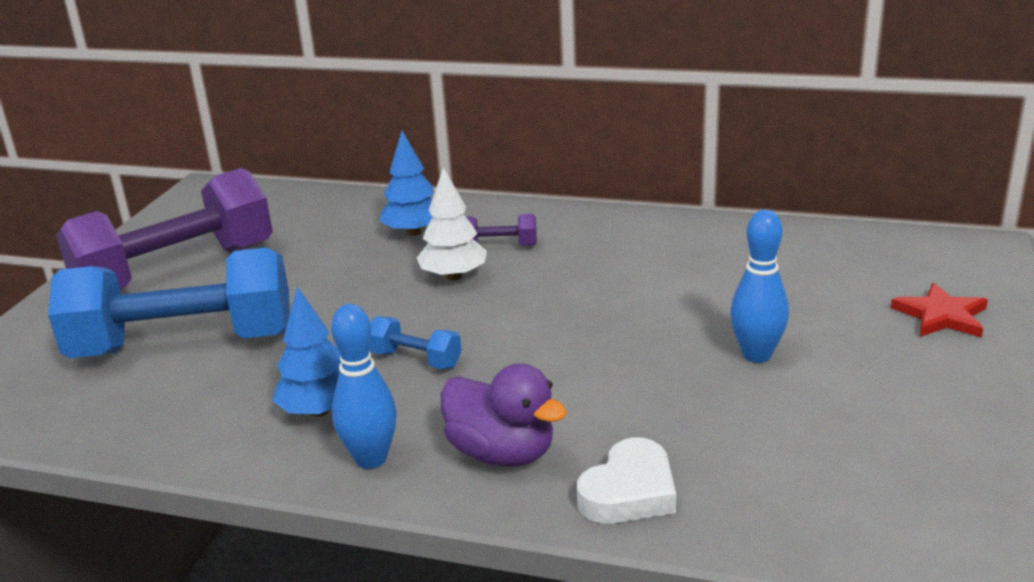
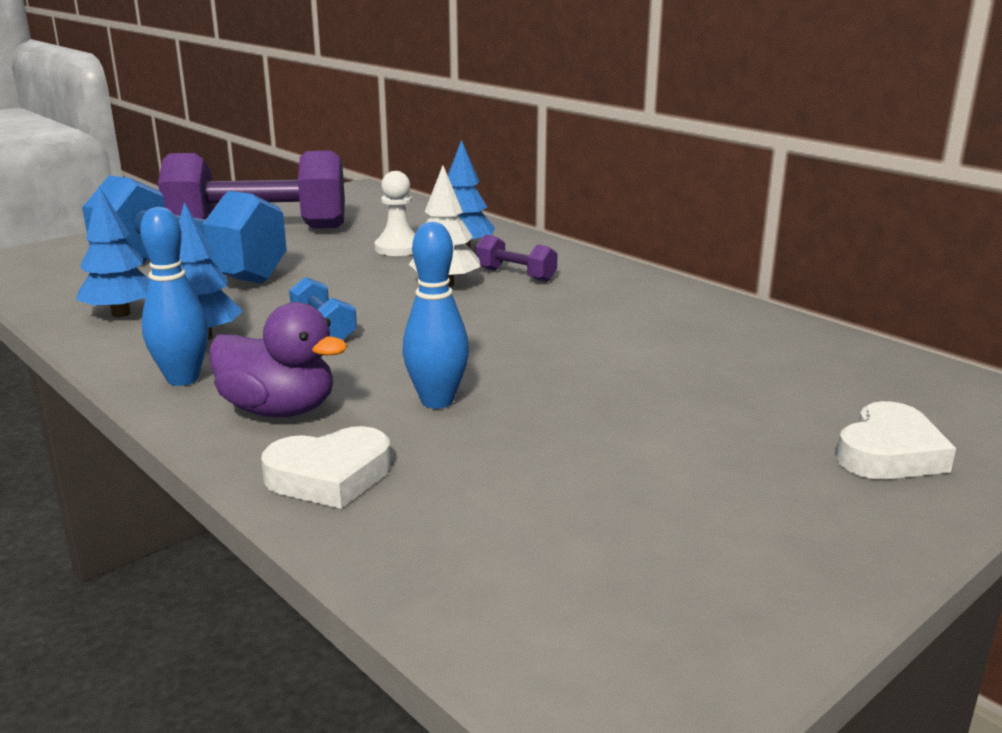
camera: 30 degrees right, 5 degrees down
(193, 417) = (121, 314): none -> blue tree
(353, 250) = (398, 248): none -> white pawn
(502, 453) = (279, 410): purple duck -> purple duck turned 45 degrees counterclockwise
(756, 355) = (621, 419): blue bowling pin -> blue bowling pin (437, 401)
(941, 316) = (889, 453): red star -> white heart

